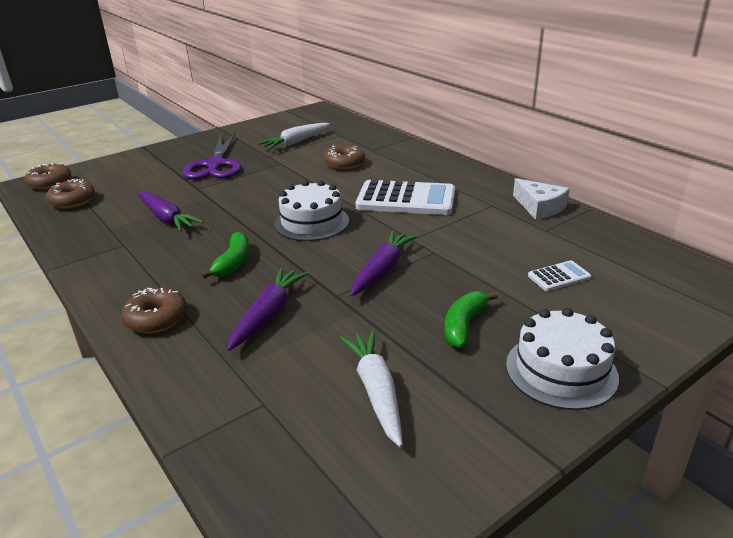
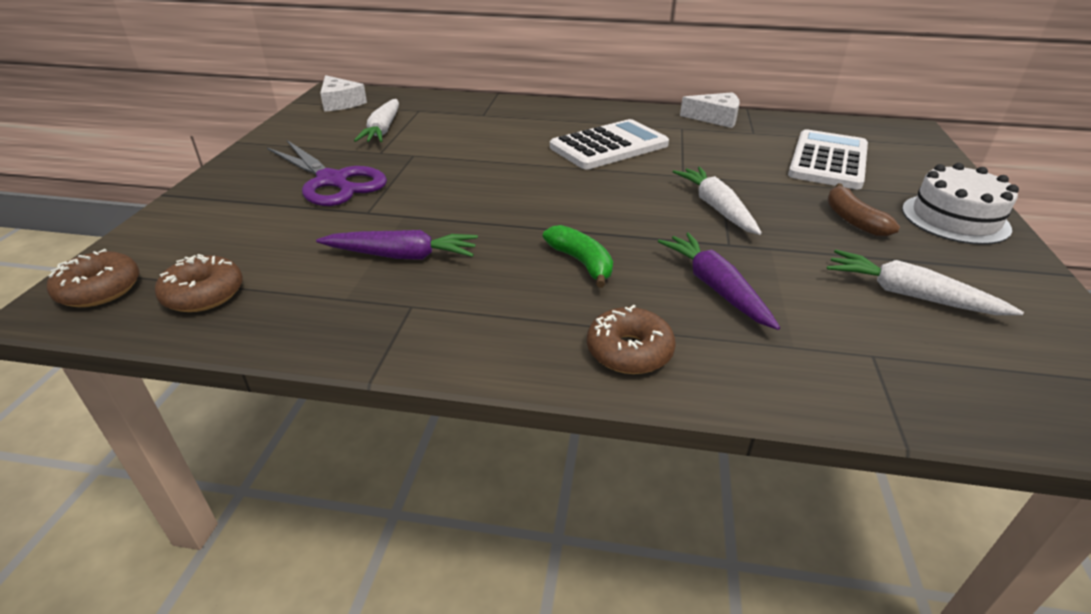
camera: 45 degrees left, 5 degrees up
(308, 117) = (340, 103): none -> white cheese
(311, 222) = (571, 195): white cake -> none
(344, 163) = (483, 134): brown donut -> none
(382, 270) = (716, 208): purple carrot -> white carrot
(464, 325) = (852, 220): green banana -> brown banana
(559, 277) = (828, 161): white calculator -> white calculator, size x2.15

